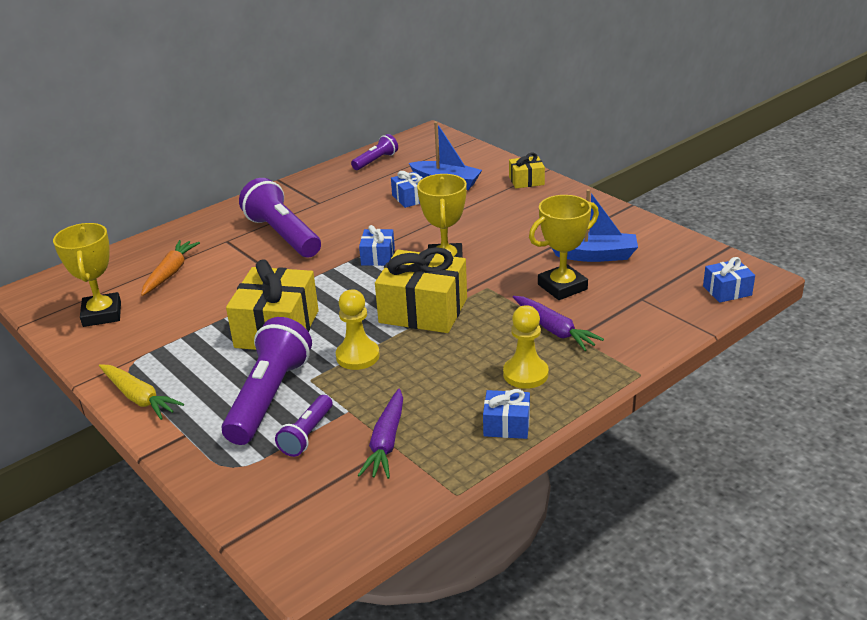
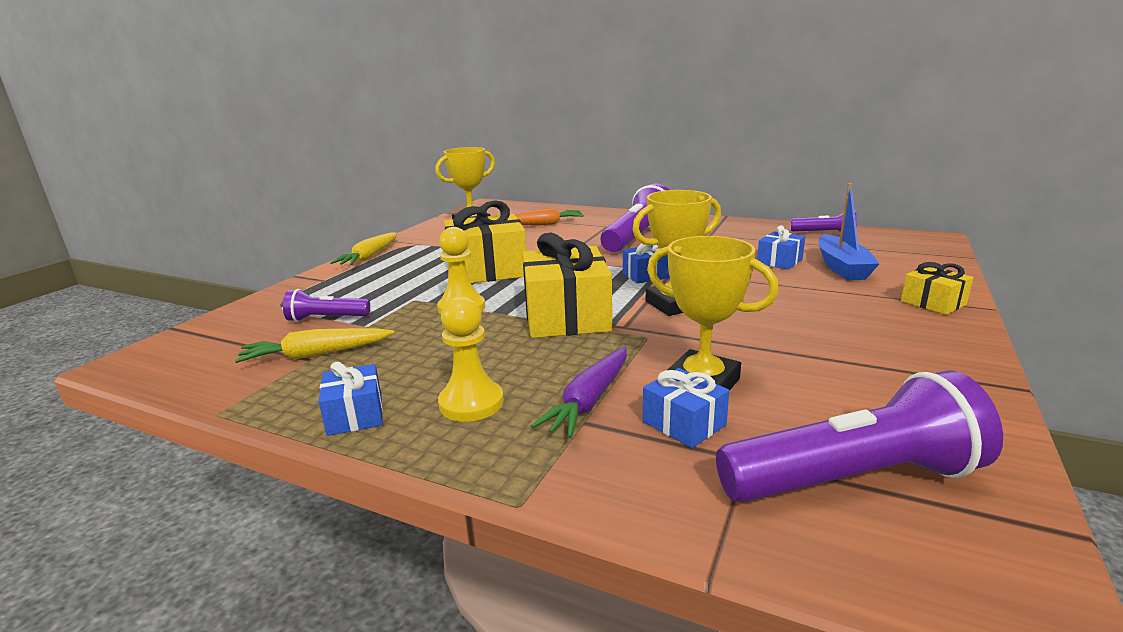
camera: 65 degrees right, 10 degrees down
(269, 397) = (381, 292): purple flashlight -> purple flashlight (854, 479)
(386, 442) = (316, 354): purple carrot -> yellow carrot
(595, 255) = (819, 390): blue boat -> none
(727, 291) = (898, 567): blue gift -> blue gift (684, 423)

